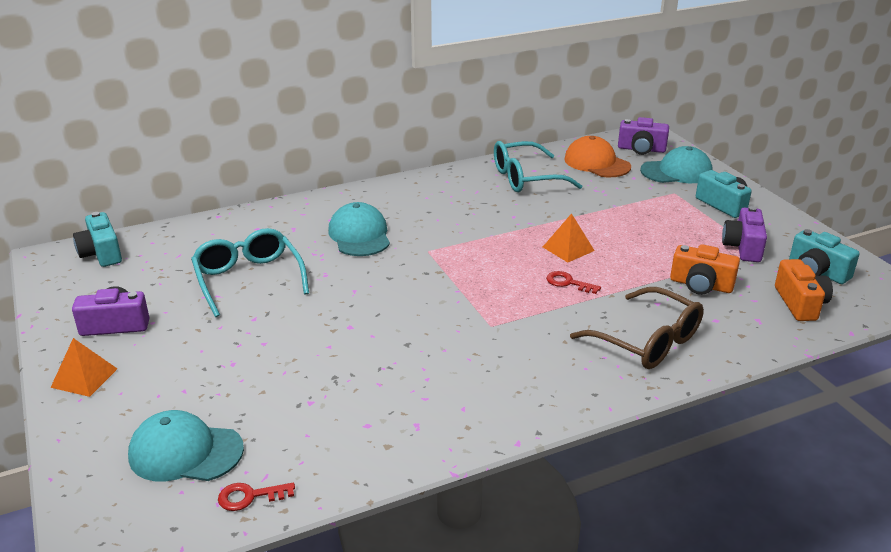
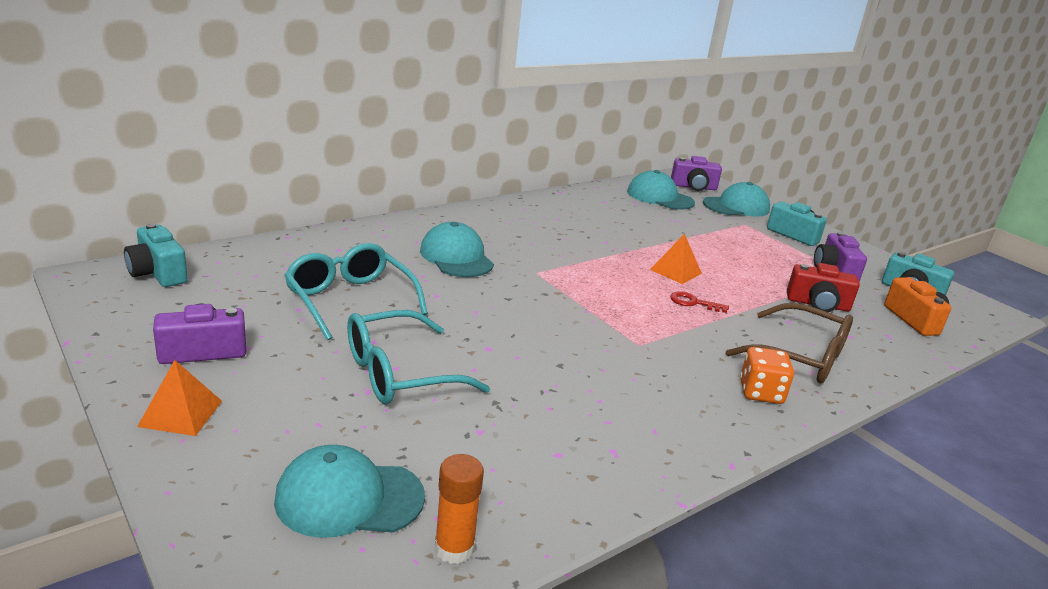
camera: 15 degrees left, 5 degrees down
(249, 496) = (454, 548): red key -> orange glue stick
(526, 178) = (601, 208): turquoise glasses -> turquoise glasses (400, 373)
(584, 376) = (760, 393): none -> orange dice
(596, 163) = (660, 197): orange cap -> turquoise cap
(701, 285) = (818, 304): orange camera -> red camera

